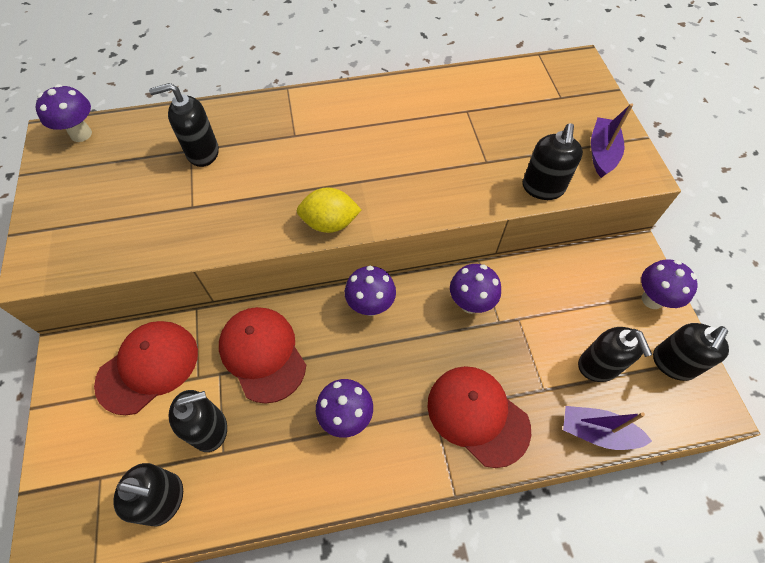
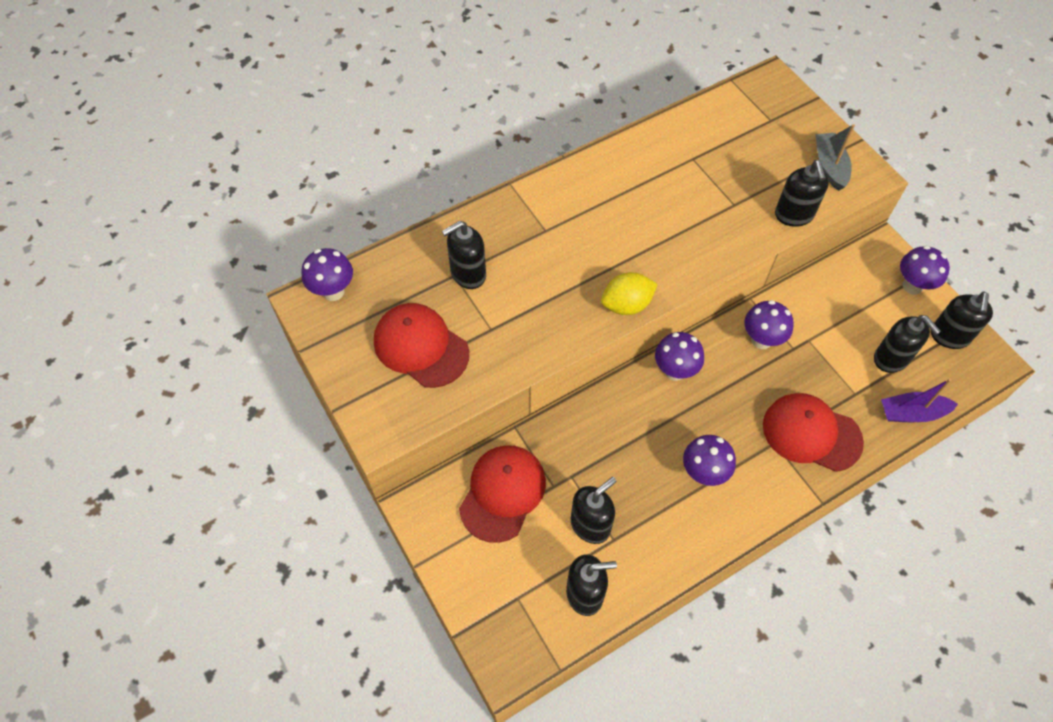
camera: 20 degrees left, 0 degrees up
(263, 354) = (601, 446): red cap -> red cap (421, 347)
(602, 153) = (829, 166): purple boat -> grey boat

